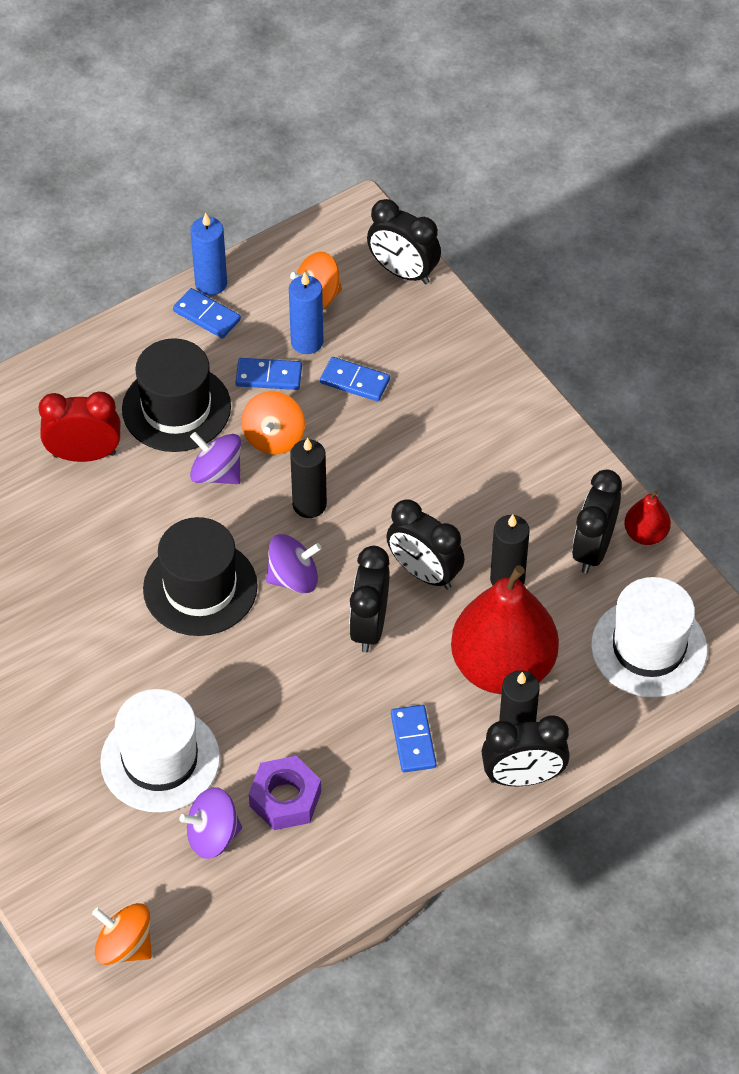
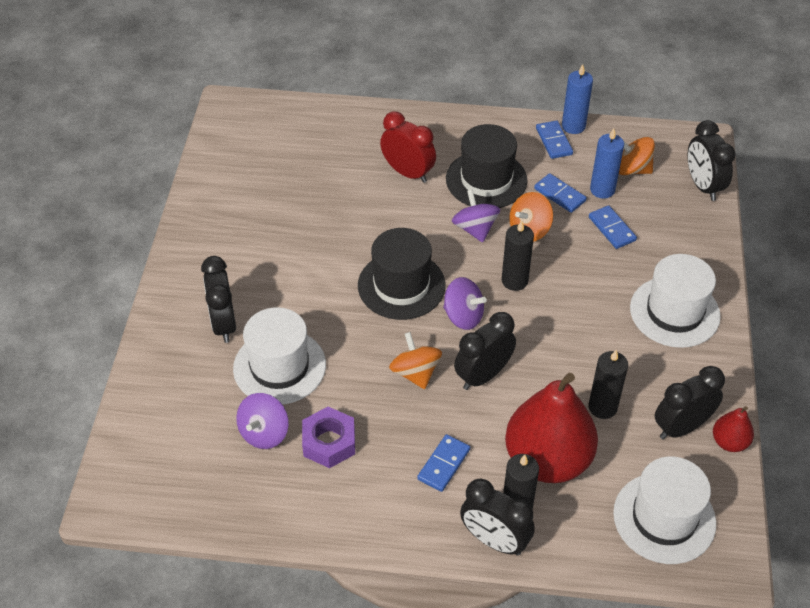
camera: 40 degrees right, 5 degrees down
(124, 946) = (149, 460): orange spinning top -> orange spinning top (415, 373)
(212, 836) = (264, 433): purple spinning top -> purple spinning top turned 90 degrees counterclockwise
(424, 573) = (550, 367): black clock -> black clock (224, 324)
(491, 434) = (674, 312): none -> white hat

